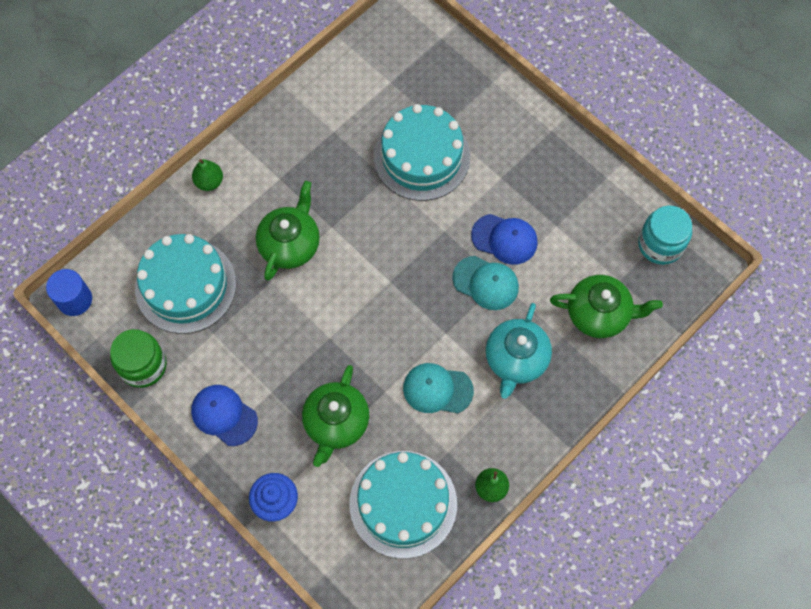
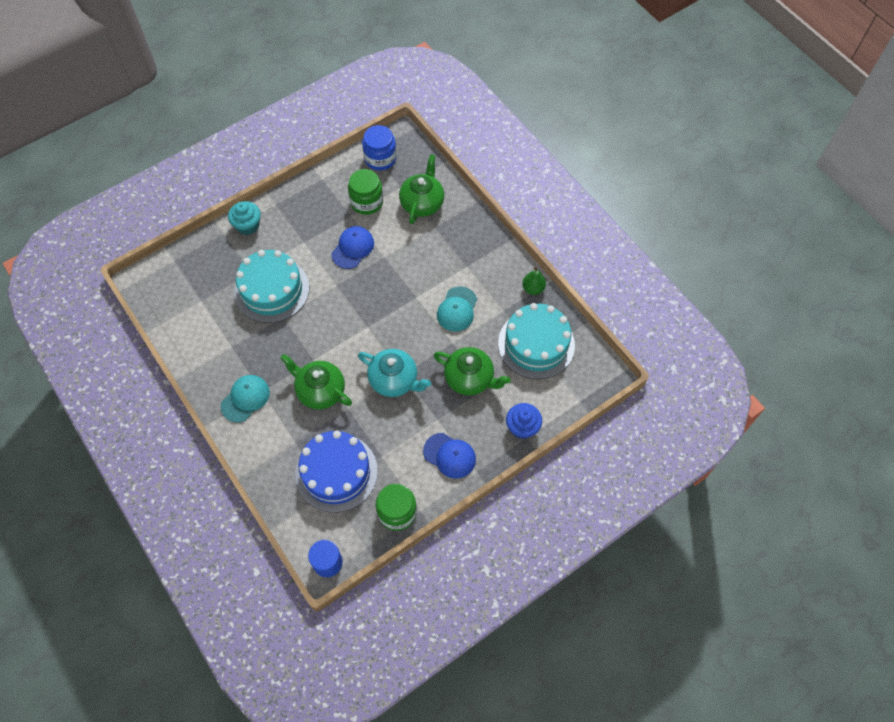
camera: 80 degrees left, 5 degrees down
(185, 286) = (336, 472): turquoise cake -> blue cake
(209, 182) = (249, 444): green pear -> none
(224, 415) = (449, 455): blue cap -> blue cap turned 105 degrees counterclockwise
(486, 283) = (383, 266): turquoise cap -> turquoise cap (245, 399)
(511, 106) = (247, 225): none -> turquoise cupcake
(516, 359) = (445, 258): turquoise teapot -> turquoise teapot (394, 380)
(583, 241) = (366, 202): none -> green jar
(660, 244) = (380, 158): turquoise jar -> blue jar

